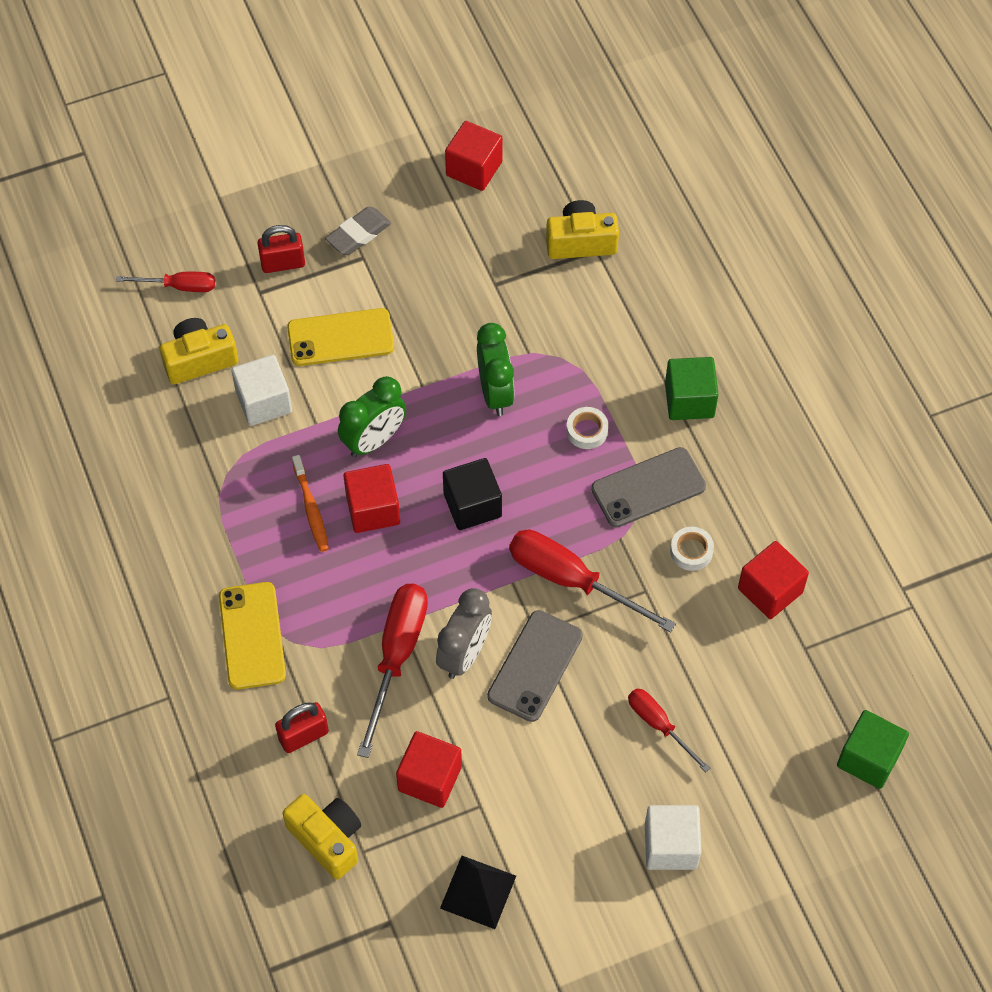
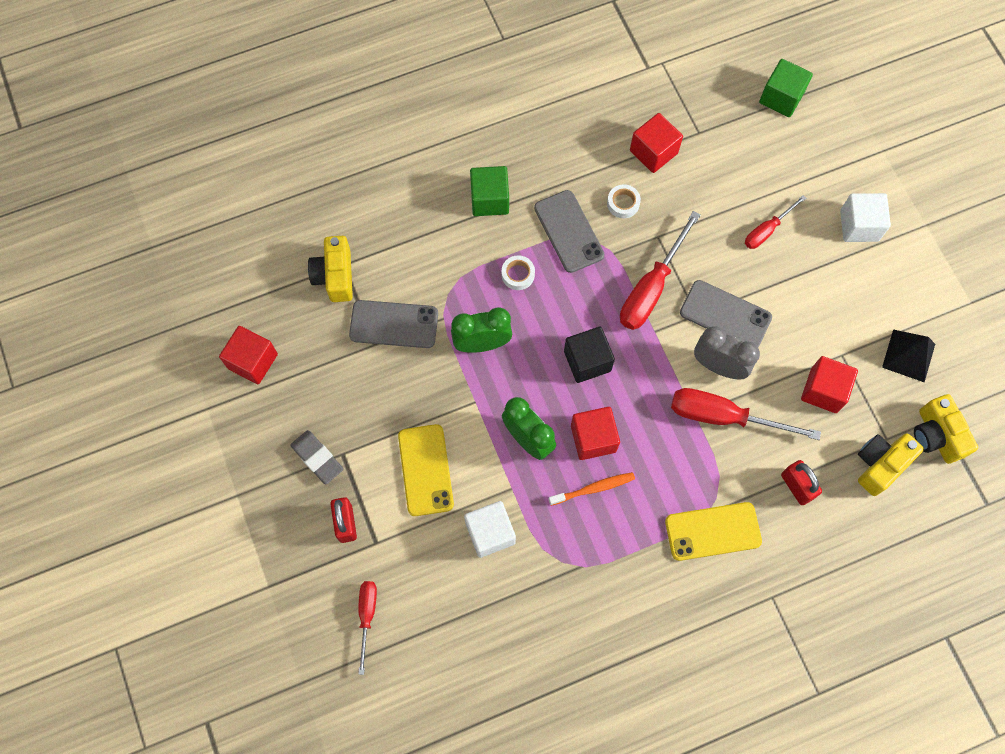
camera: 90 degrees left, 10 degrees up
(199, 360) = (446, 592): yellow camera -> yellow camera (936, 435)
(519, 302) = (394, 324): none -> grey phone

